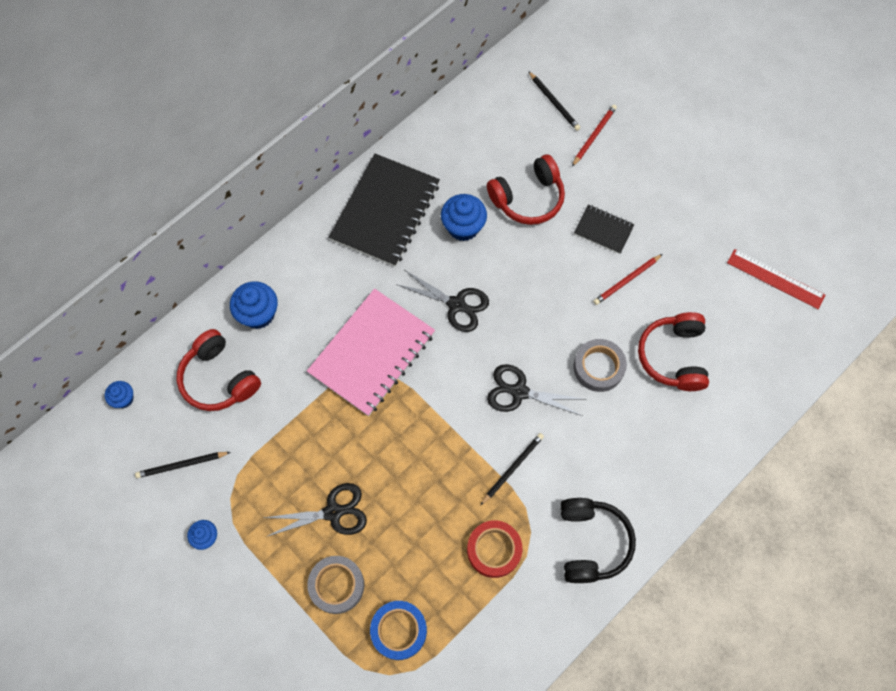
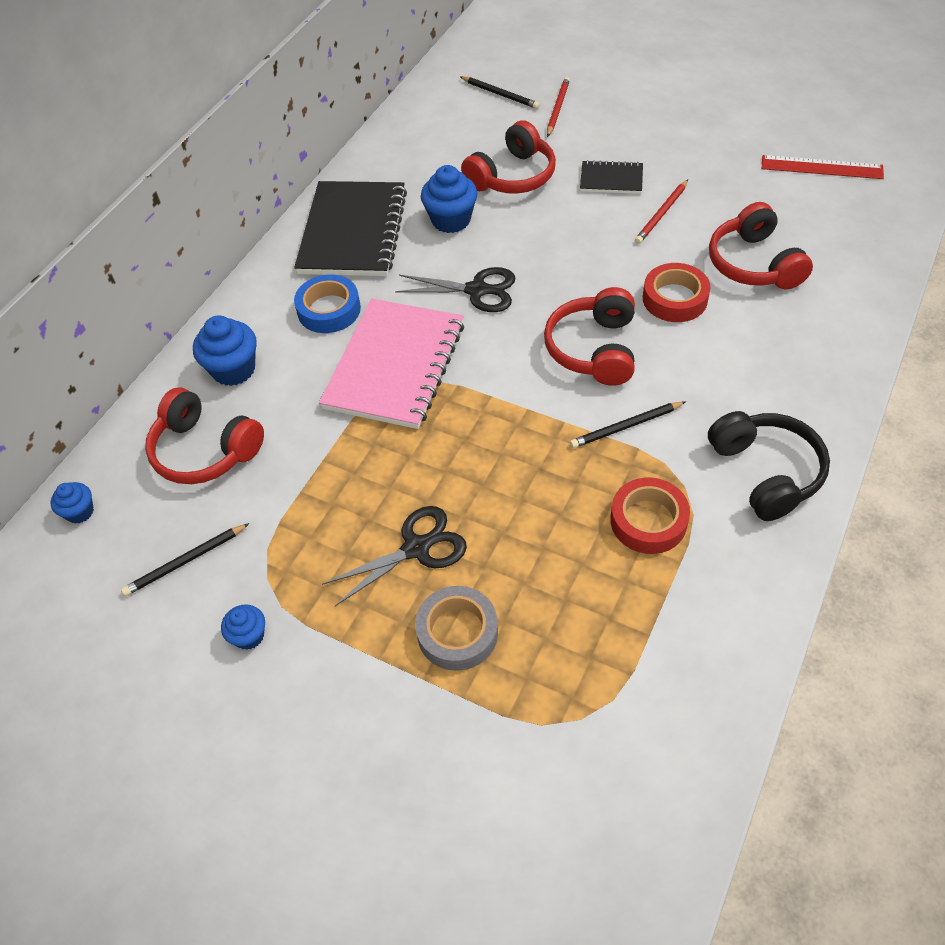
camera: 15 degrees left, 15 degrees down
(399, 630) = (568, 658): blue tape -> blue tape (329, 310)
(512, 468) = (626, 426): black pencil -> black pencil turned 135 degrees counterclockwise
(519, 392) = (594, 349): black scissors -> red headphones
(598, 367) = (675, 298): grey tape -> red tape

